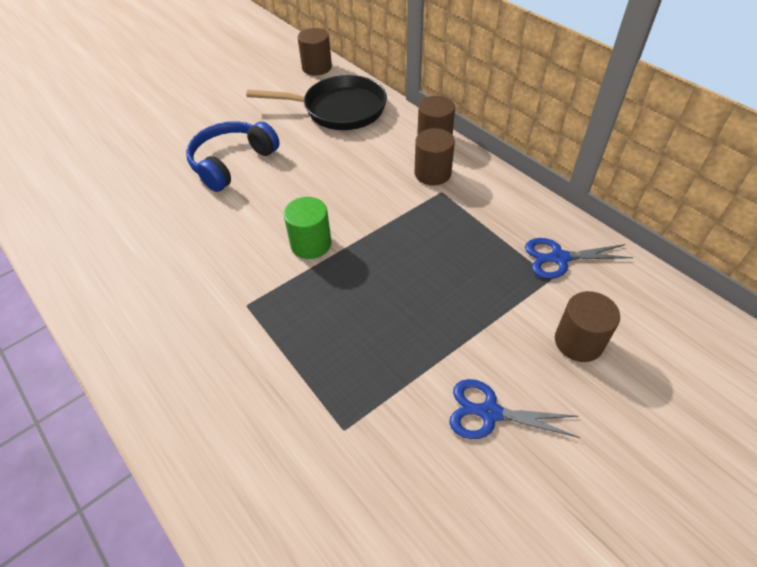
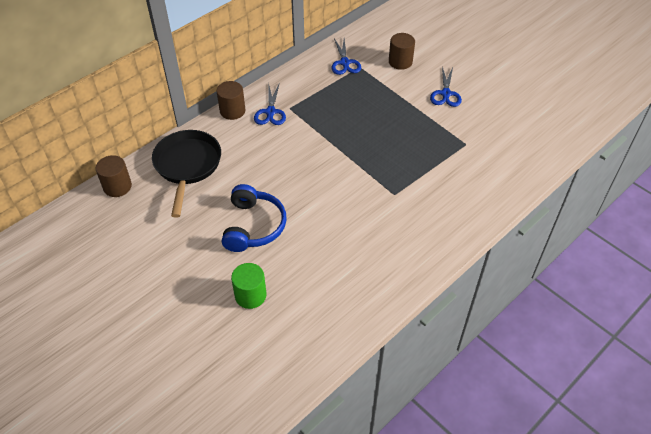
camera: 95 degrees left, 0 degrees up
(232, 163) = (253, 226): blue headphones -> blue headphones turned 120 degrees counterclockwise
(311, 244) = (340, 169): green cylinder -> green cylinder (250, 295)
(432, 173) = (270, 112): brown cylinder -> blue scissors

